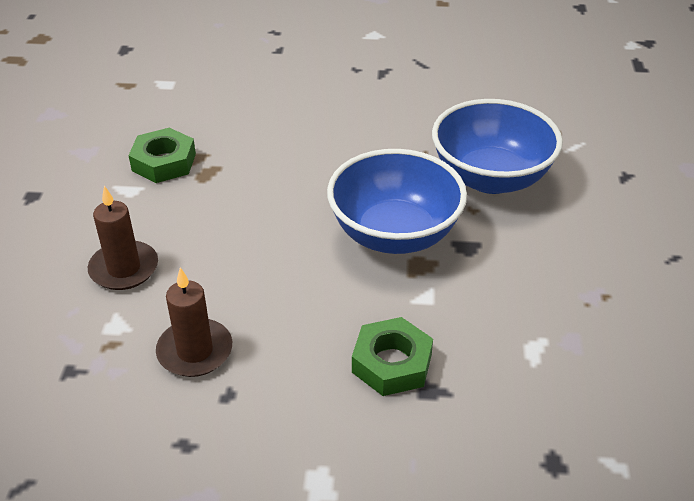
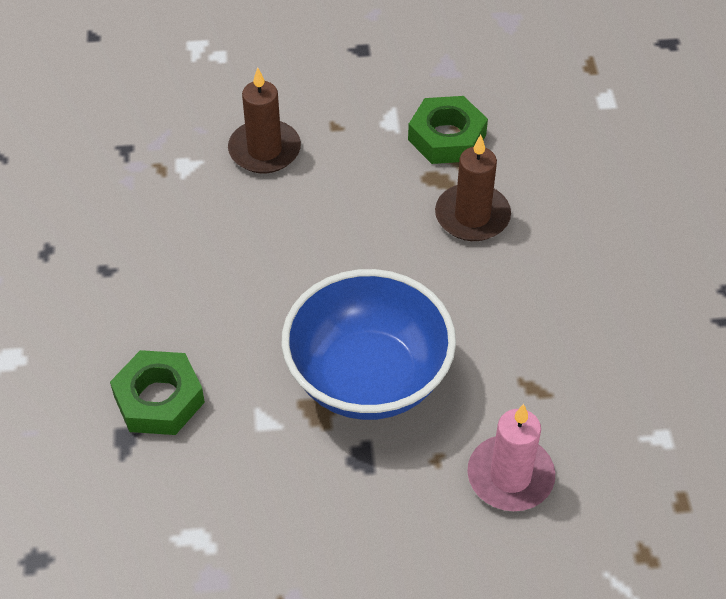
camera: 80 degrees right, 10 degrees up
(195, 351) = (158, 232): brown candle -> brown candle (472, 216)
(490, 178) = (510, 476): blue bowl -> pink candle

